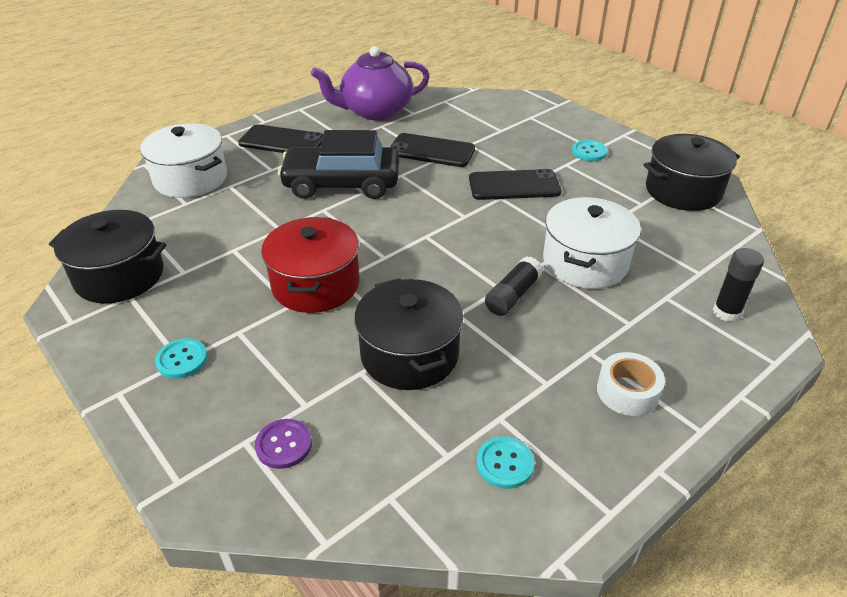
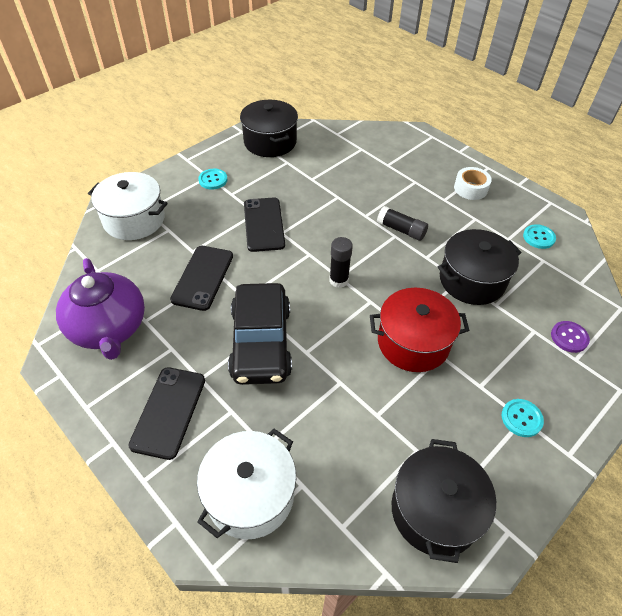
camera: 95 degrees left, 10 degrees up
(585, 262) = (359, 194): white pot -> white pot (134, 220)
(726, 312) = (396, 145): black glue stick -> black glue stick (338, 280)

